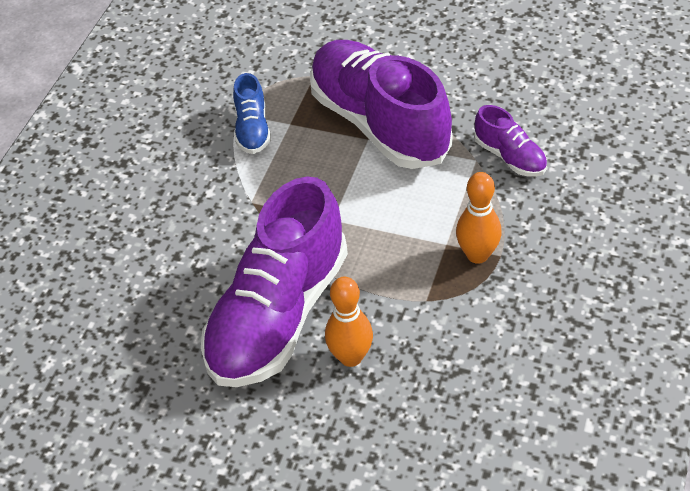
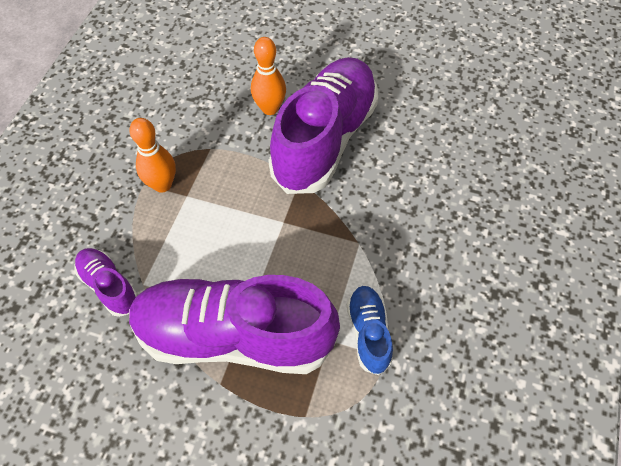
camera: 175 degrees right, 10 degrees up
(379, 123) = (234, 336): purple shoe -> purple shoe turned 135 degrees clockwise

